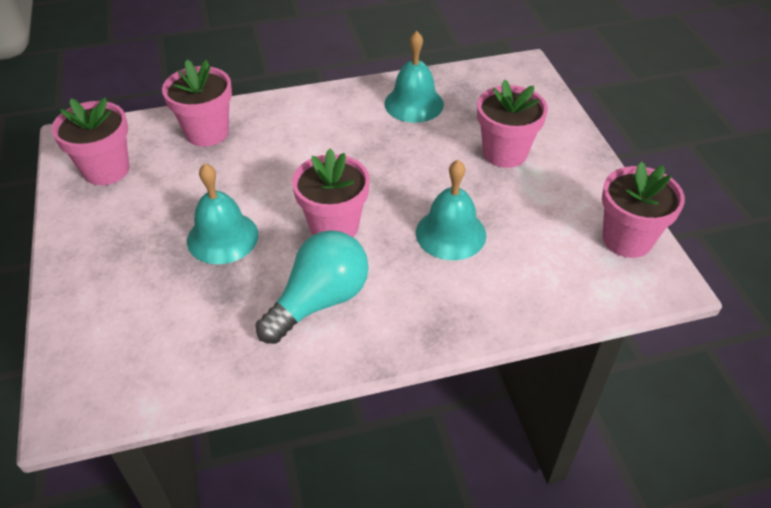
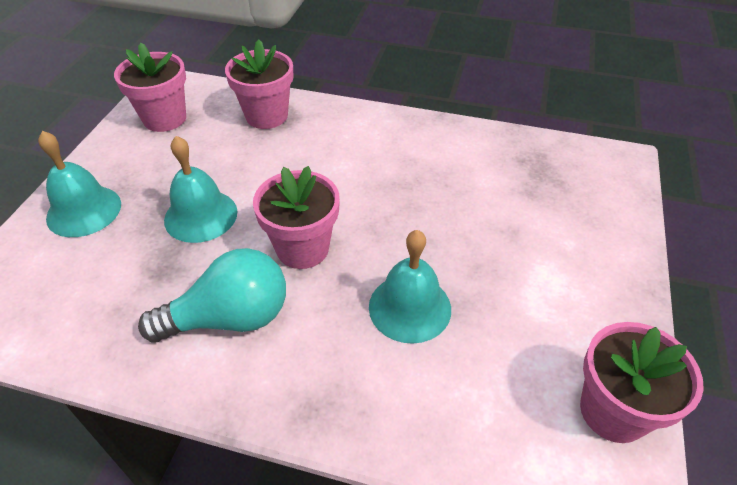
camera: 30 degrees right, 0 degrees up
(414, 103) = (473, 156): turquoise bell -> turquoise bell (84, 210)
(505, 153) = (533, 244): pink flower pot -> none

